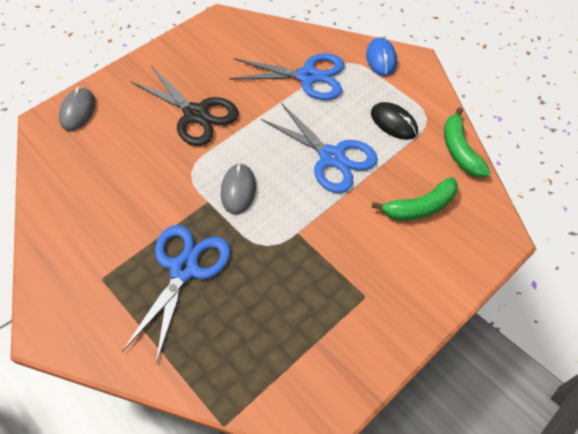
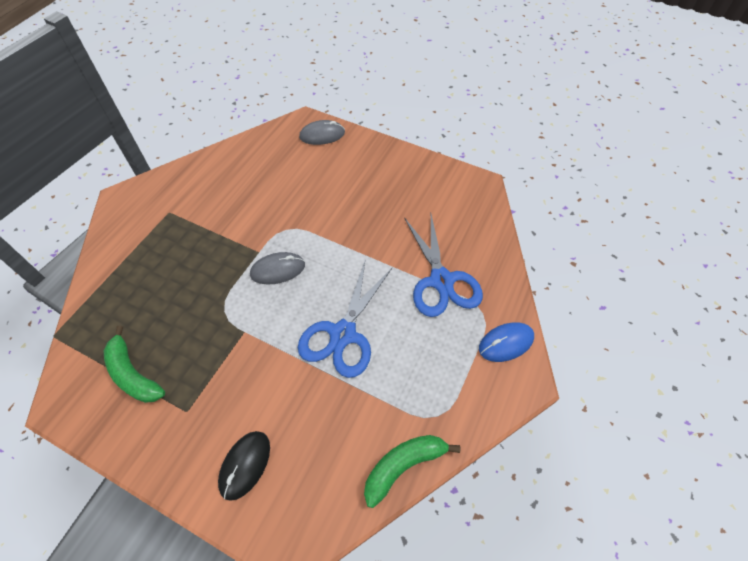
camera: 70 degrees right, 0 degrees up
(184, 268) = (188, 260): blue scissors -> none
(196, 114) = (351, 210): black scissors -> none
(393, 123) = (414, 381): black mouse -> black mouse (245, 465)
(420, 207) = (307, 438): green banana -> green banana (133, 374)

